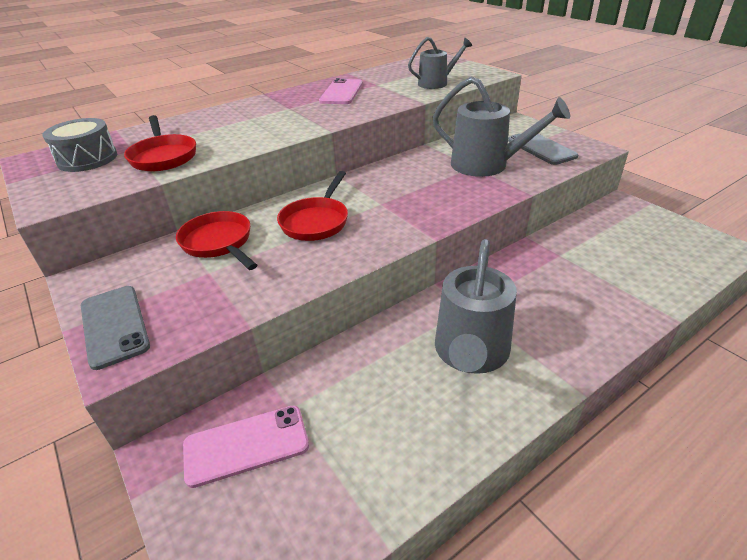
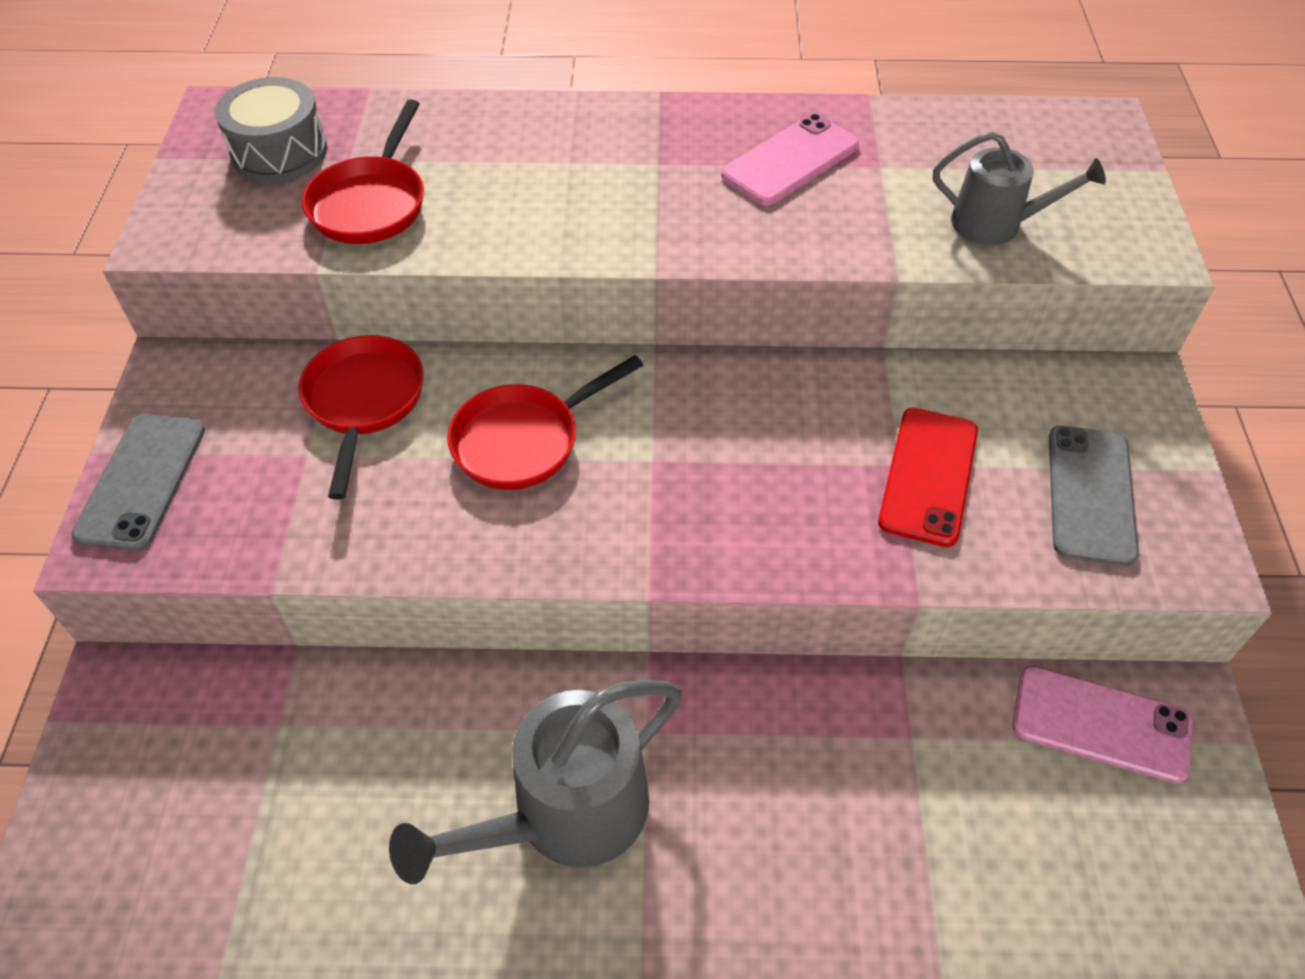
camera: 35 degrees right, 15 degrees up
(246, 445) = (195, 741): pink phone -> pink phone (1101, 724)
(486, 165) = (928, 476): grey watering can -> red phone

